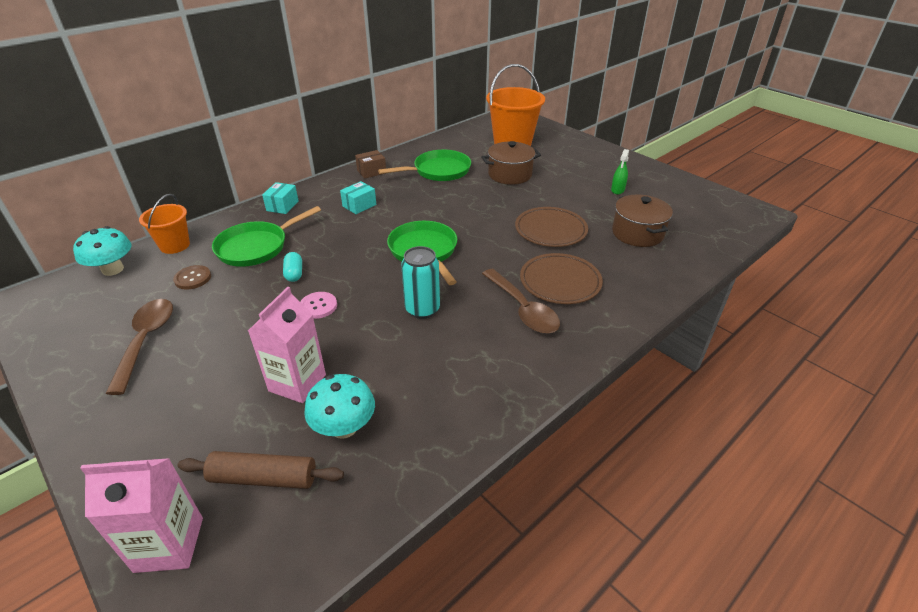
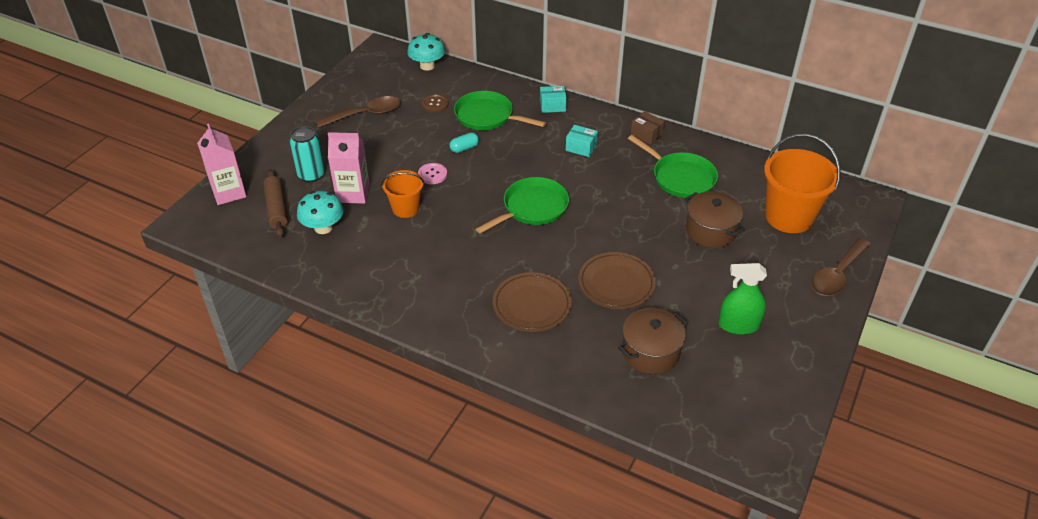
camera: 70 degrees right, 5 degrees up
(175, 245) = (468, 78): orange bucket -> orange bucket (405, 208)
(422, 309) = (453, 229): turquoise can -> turquoise can (311, 175)
(523, 309) = (480, 288): brown spoon -> brown spoon (837, 275)
(617, 190) = (738, 325): green spray bottle -> green spray bottle, size x1.64

